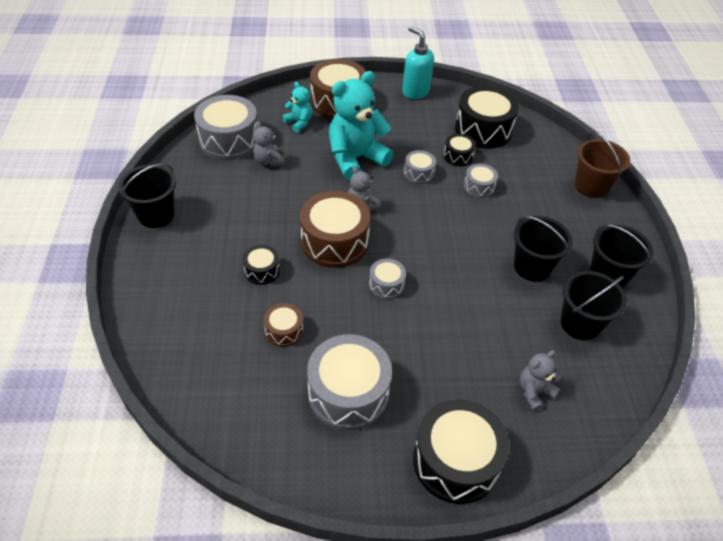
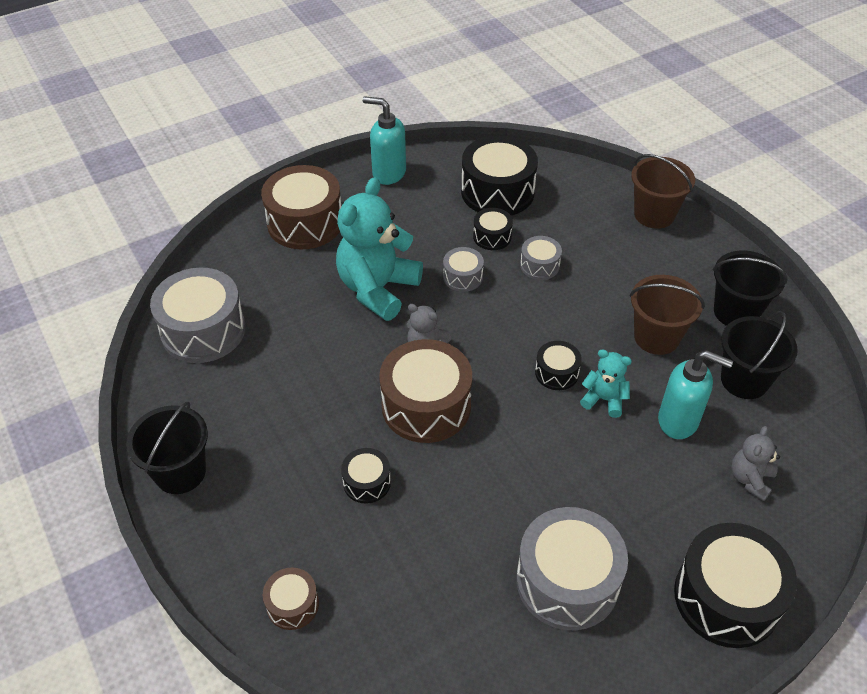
camera: 25 degrees left, 0 degrees up
(268, 161) = (274, 337): grey teddy bear -> none
(284, 331) = (445, 544): brown drum -> brown drum (292, 605)
(299, 122) = (276, 270): turquoise teddy bear -> turquoise teddy bear (604, 399)
(386, 285) = (520, 431): grey drum -> none
(440, 259) = (556, 373): none -> black drum
(507, 328) = (679, 421): none -> turquoise soap dispenser
(532, 267) = (656, 337): black bucket -> brown bucket

